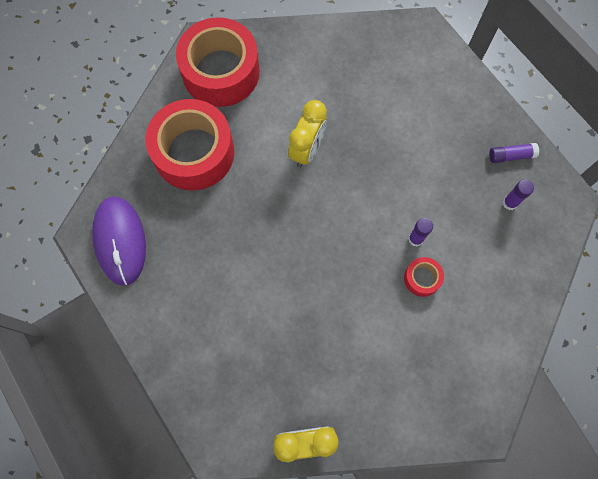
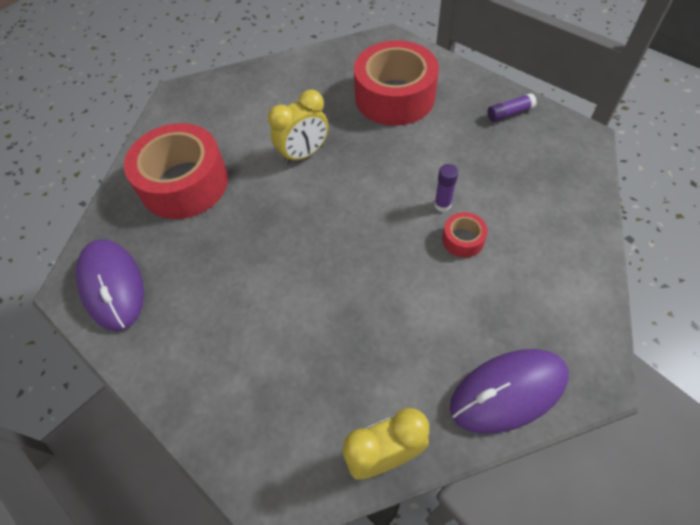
camera: 10 degrees left, 15 degrees down
(221, 72) = (200, 111): red tape -> red tape (394, 97)
(307, 150) = (304, 154): yellow clock -> yellow clock turned 45 degrees clockwise
(412, 419) = (508, 391): none -> purple mouse
(509, 203) = (525, 151): purple glue stick -> none

